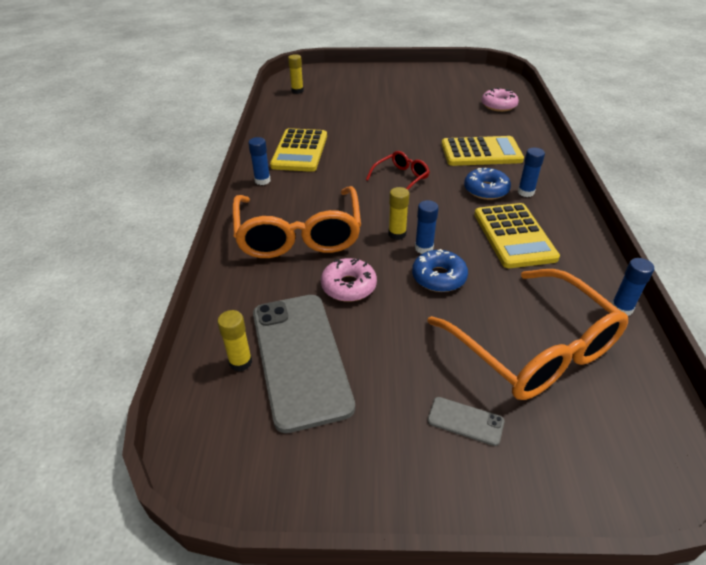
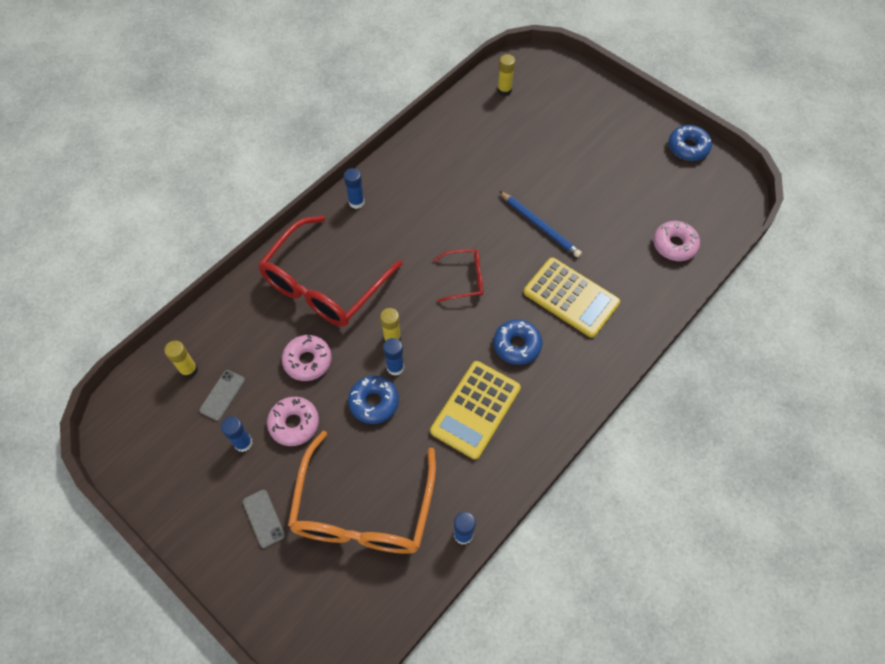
camera: 40 degrees right, 20 degrees up
(298, 235) = (324, 284): orange glasses -> red glasses
(300, 151) = (420, 184): yellow calculator -> none
(300, 358) = (222, 395): grey phone -> grey phone, size x0.40
(395, 333) = (294, 424): none -> pink donut
(411, 133) = (540, 226): none -> blue pencil
(442, 70) = (688, 147): none -> blue donut
(525, 192) = (546, 373): blue glue stick -> blue glue stick (243, 443)

